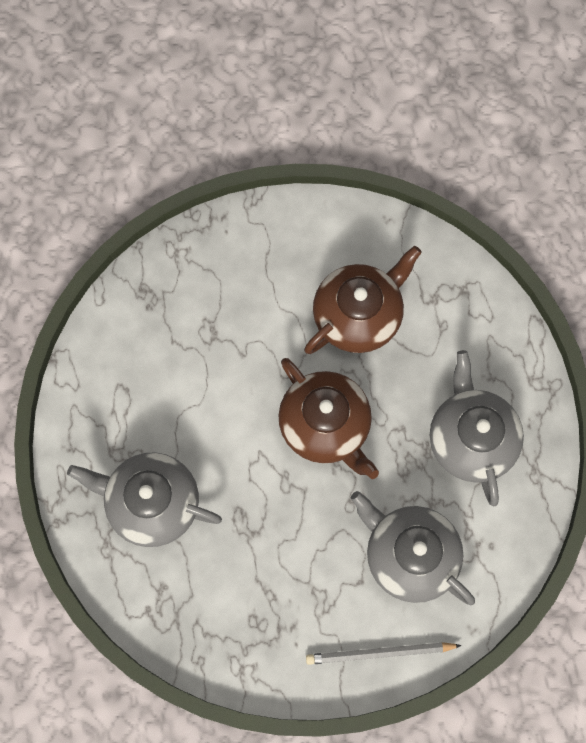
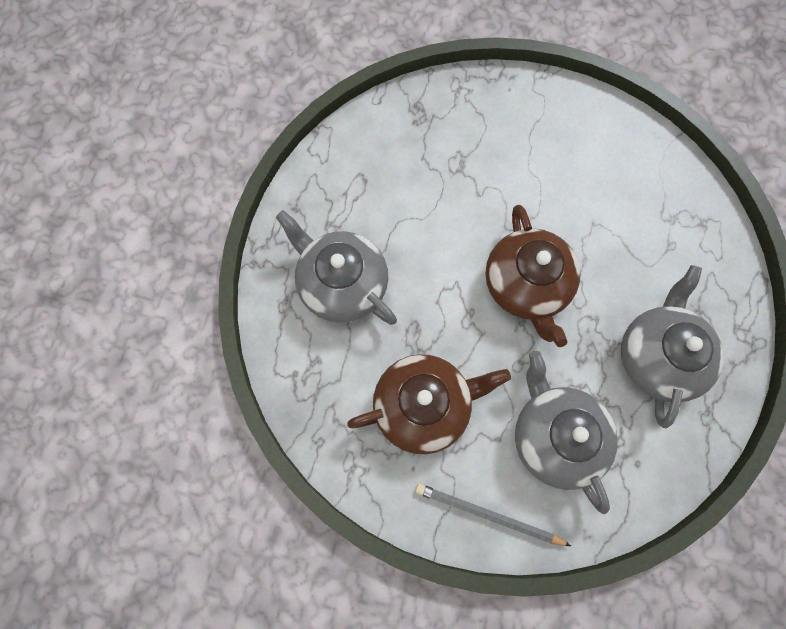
camera: 25 degrees right, 0 degrees up
(359, 315) = (597, 204): brown teapot -> brown teapot (423, 405)

